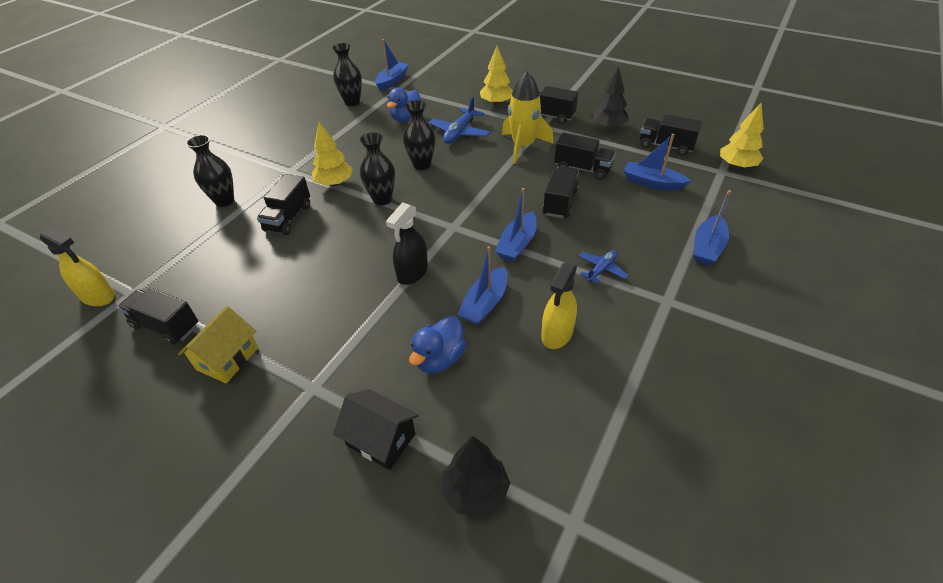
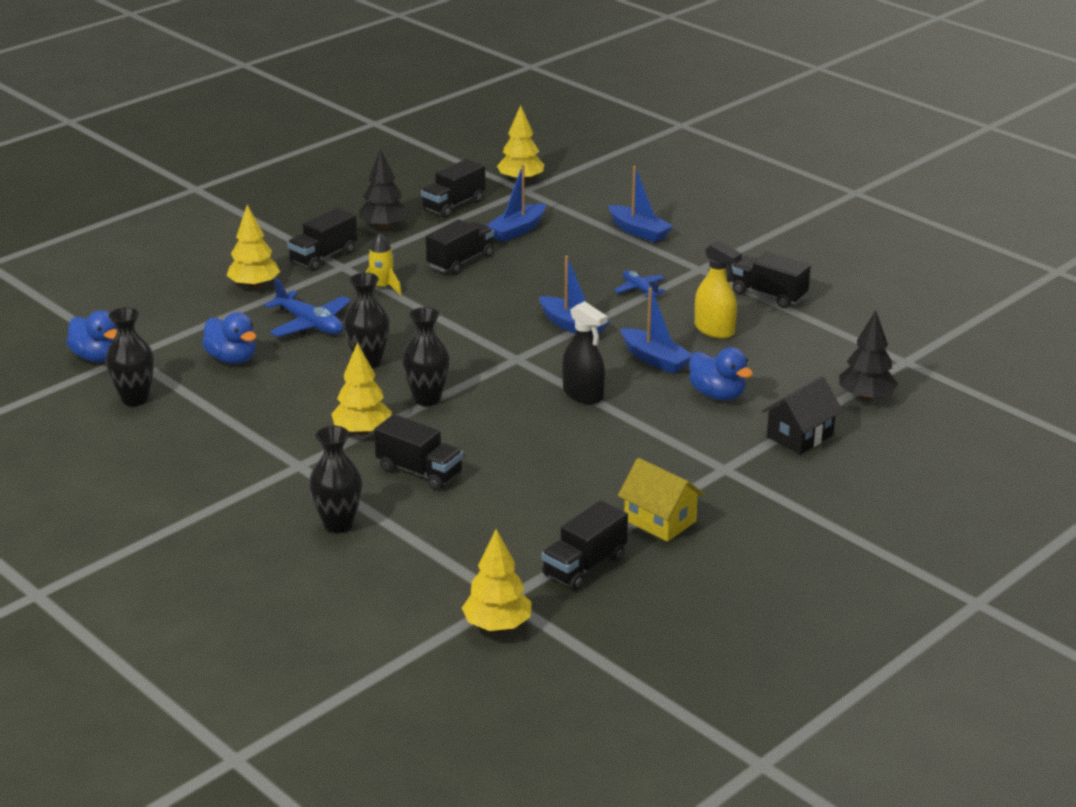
camera: 75 degrees left, 15 degrees down
(98, 296) = (497, 625): yellow spray bottle -> yellow tree
(392, 81) = (97, 357): blue boat -> blue duck
(523, 146) = (382, 287): yellow rocket -> yellow rocket, size x0.57
(560, 202) = (515, 288): black truck -> black truck (768, 295)

